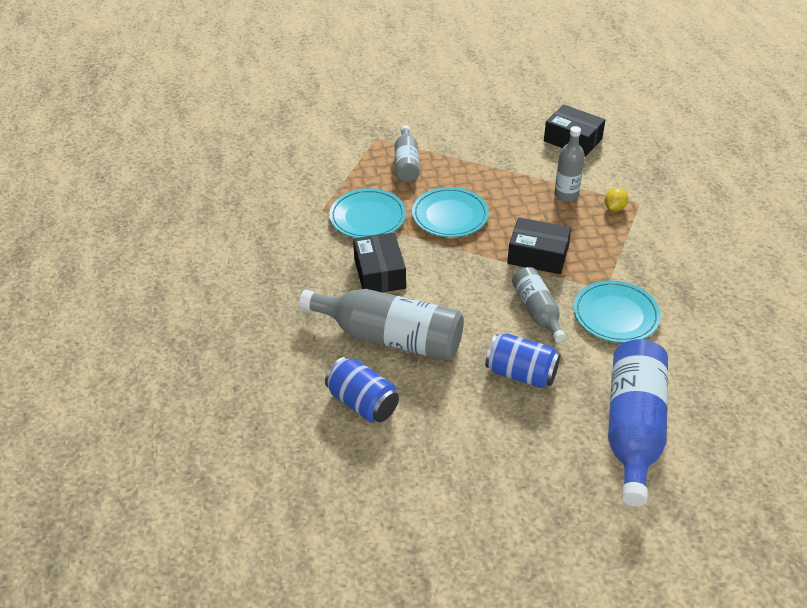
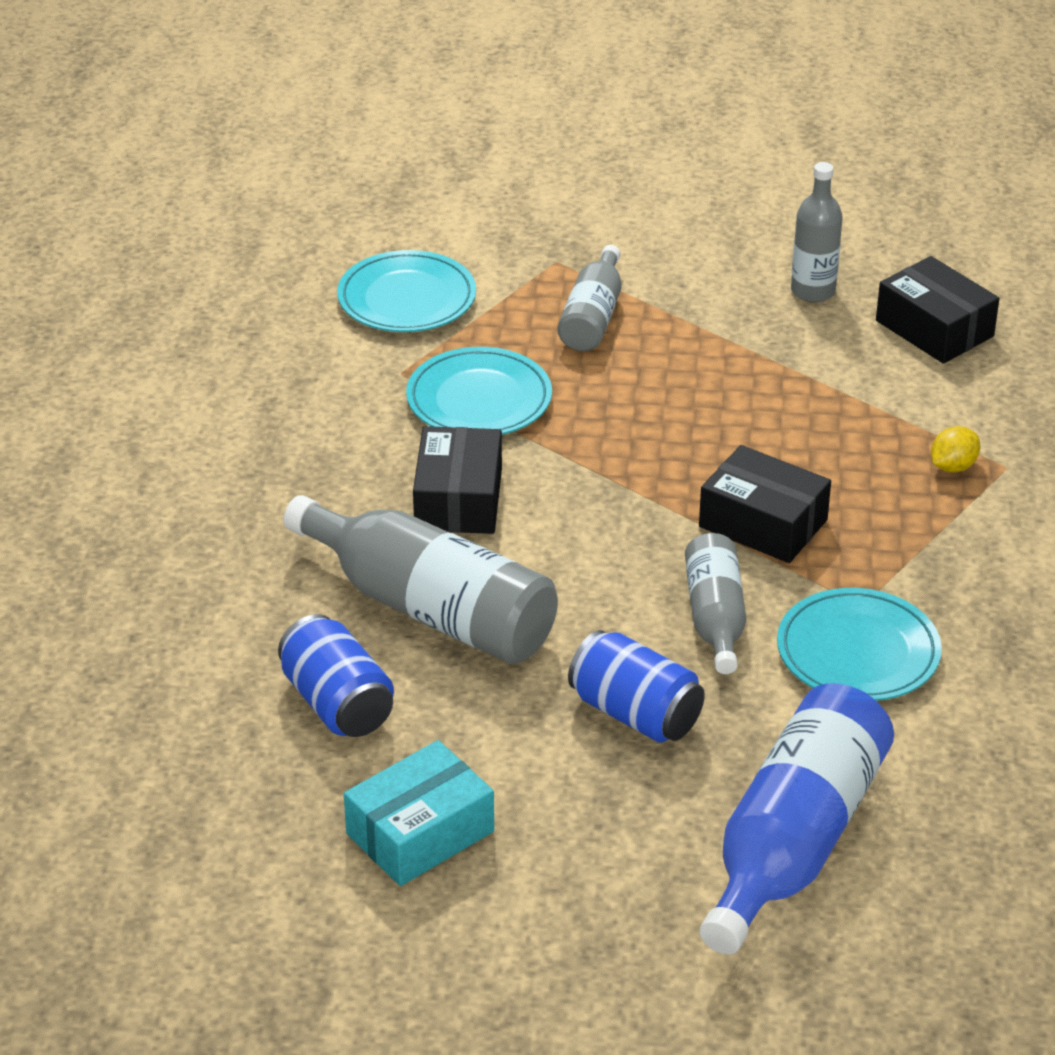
camera: 15 degrees right, 5 degrees down
(438, 470) = (420, 832): none -> turquoise box
(450, 216) = (631, 424): turquoise plate -> turquoise plate (407, 299)
(566, 195) = (870, 426): grey bottle -> grey bottle (813, 291)

